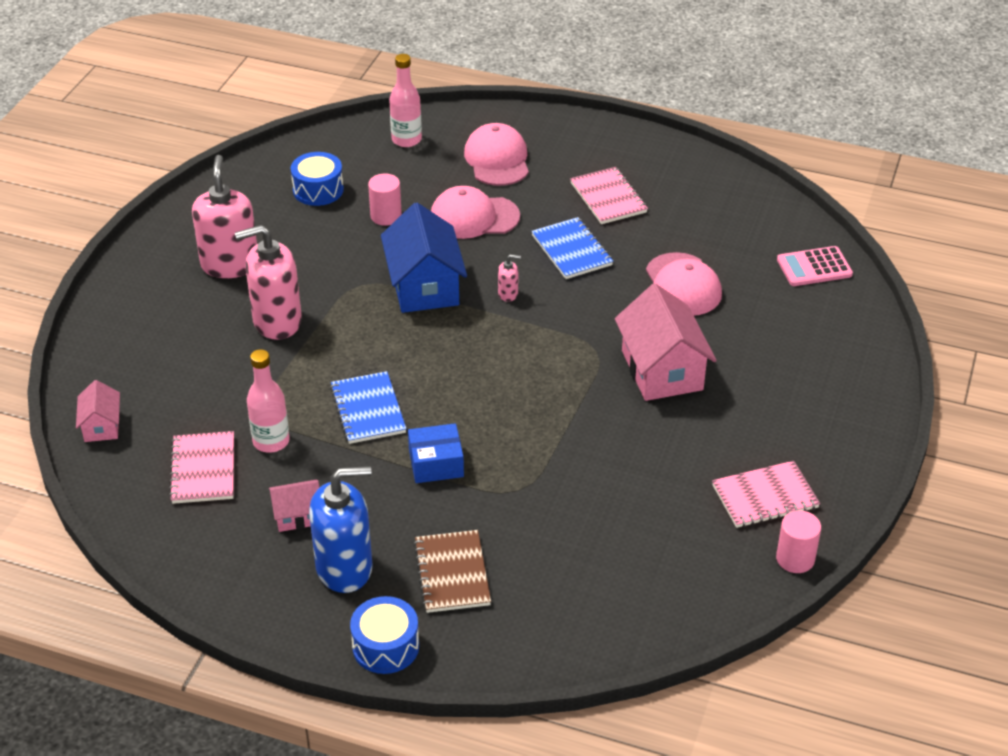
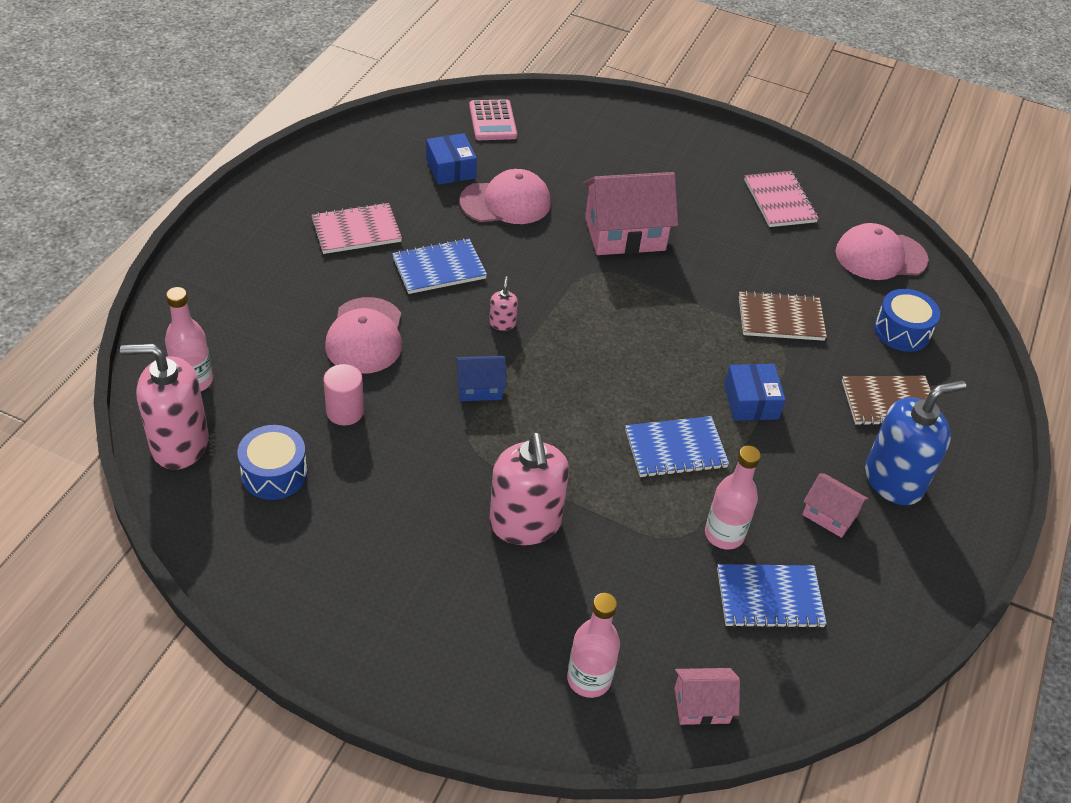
camera: 90 degrees left, 5 degrees up
(129, 363) = (589, 679): none -> pink bottle
(203, 469) = (769, 598): pink notebook -> blue notebook
(230, 264) = (409, 569): pink soap dispenser -> pink soap dispenser (179, 444)
(298, 515) = (829, 515): pink house -> pink house turned 45 degrees counterclockwise
(344, 568) = (893, 480): blue soap dispenser -> blue soap dispenser turned 75 degrees clockwise
(385, 646) = (981, 456): blue drum -> blue drum (902, 331)
(424, 286) = (479, 388): blue house -> blue house, size x0.52
(497, 159) = (261, 306): pink cap -> pink cap (880, 256)
(562, 490) = (780, 318): none -> brown notebook
(721, 245) = (450, 169): none -> blue box
(795, 559) = (845, 198): pink cylinder -> none

